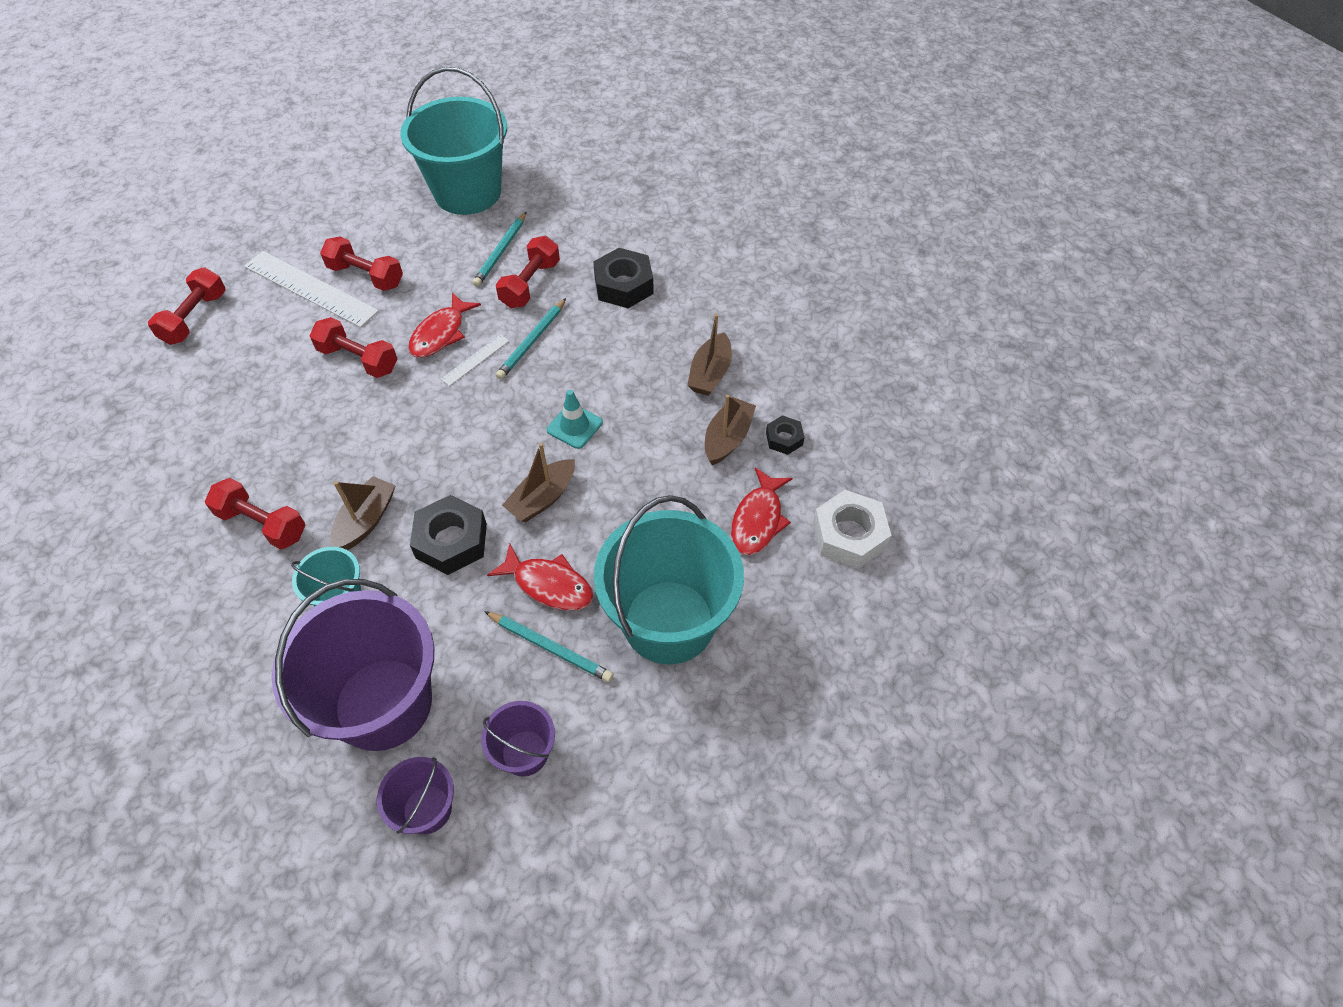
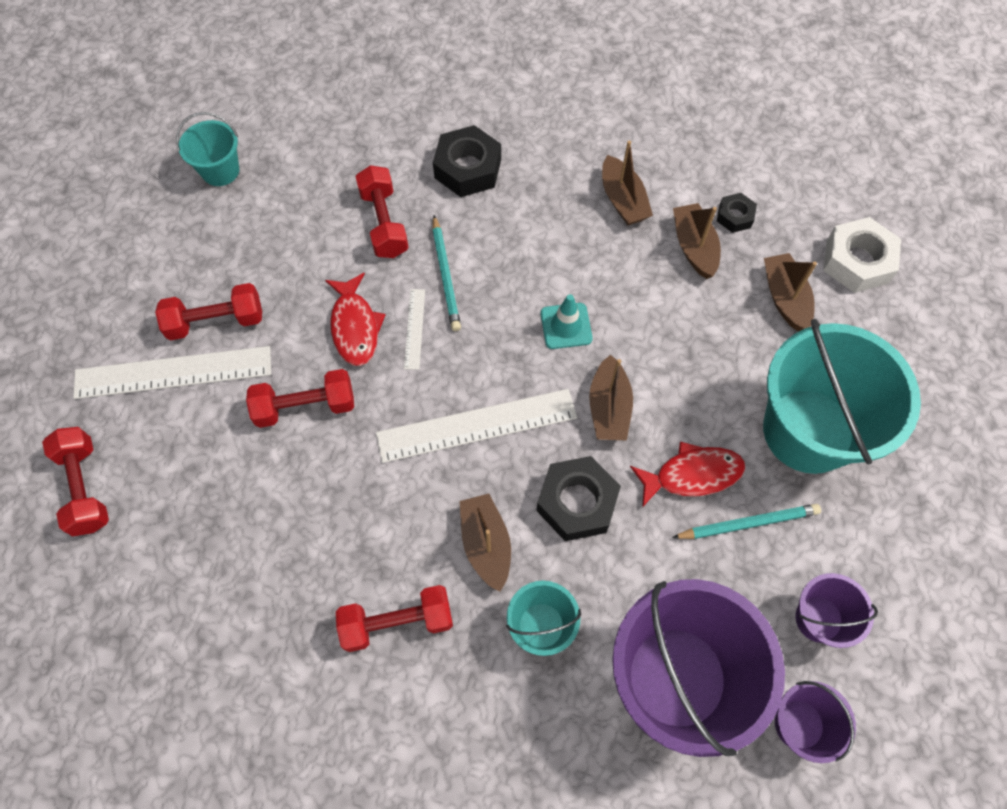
camera: 40 degrees left, 10 degrees up
(444, 445) = (476, 425): none -> white ruler
(467, 192) = (220, 170): turquoise bucket -> turquoise bucket, size x0.47
(501, 251) = (321, 209): turquoise pencil -> none
(758, 520) = (785, 298): red fish -> brown boat

